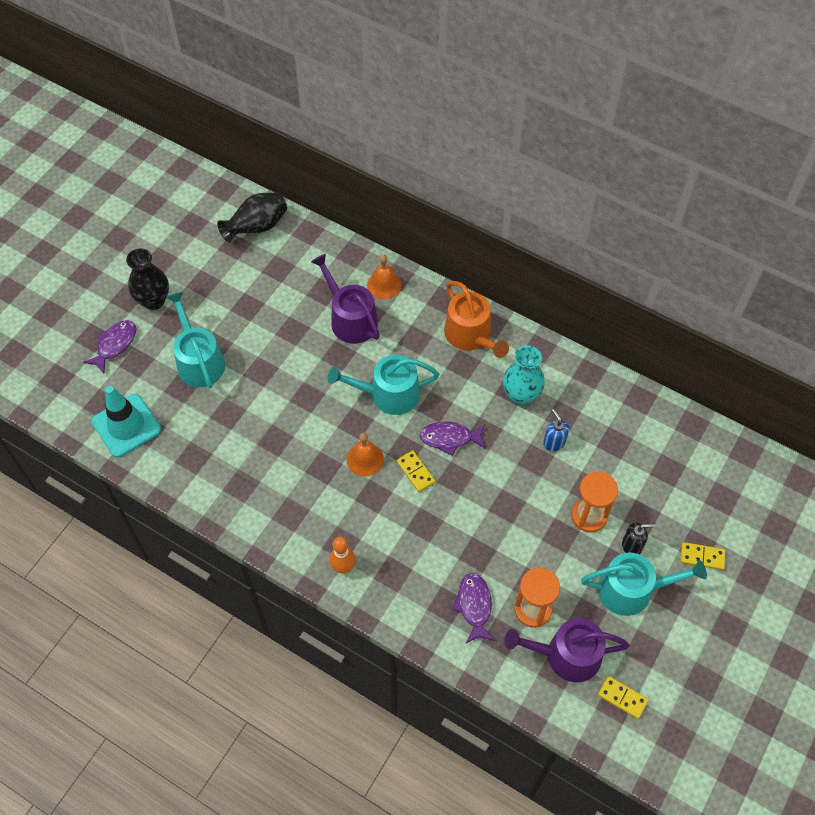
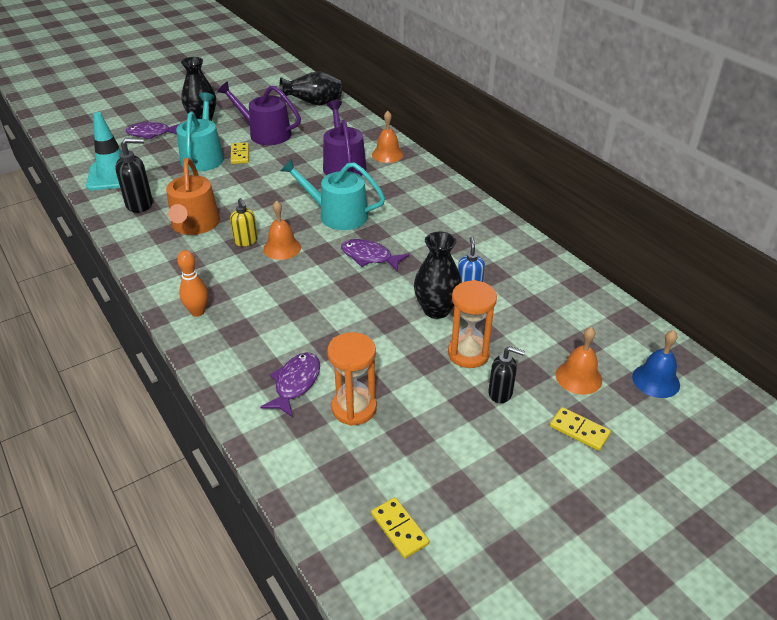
camera: 25 degrees right, 20 degrees down
(115, 345) = (152, 134): purple fish -> purple fish turned 150 degrees counterclockwise
(187, 457) = (140, 204): none -> black soap dispenser
(326, 464) = (246, 241): none -> yellow soap dispenser
(416, 472) = (320, 269): yellow domino -> yellow domino (240, 155)
(471, 335) = (440, 200): orange watering can -> orange watering can (194, 225)
(521, 395) = (459, 248): turquoise vase -> none
(540, 478) = (436, 310): none -> black vase
(566, 655) = (361, 462): purple watering can -> purple watering can (265, 134)
(632, 589) = (477, 430): turquoise watering can -> none
(680, 504) = (578, 377): none -> orange bell
(736, 483) = (656, 380): none -> blue bell

